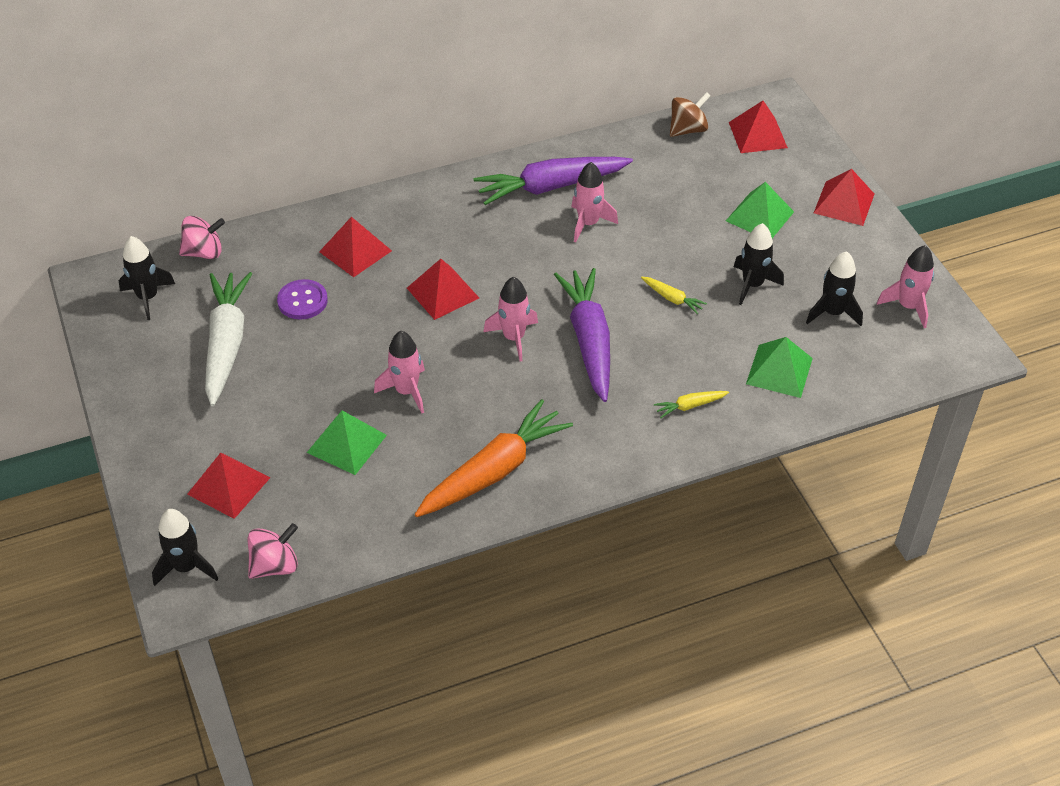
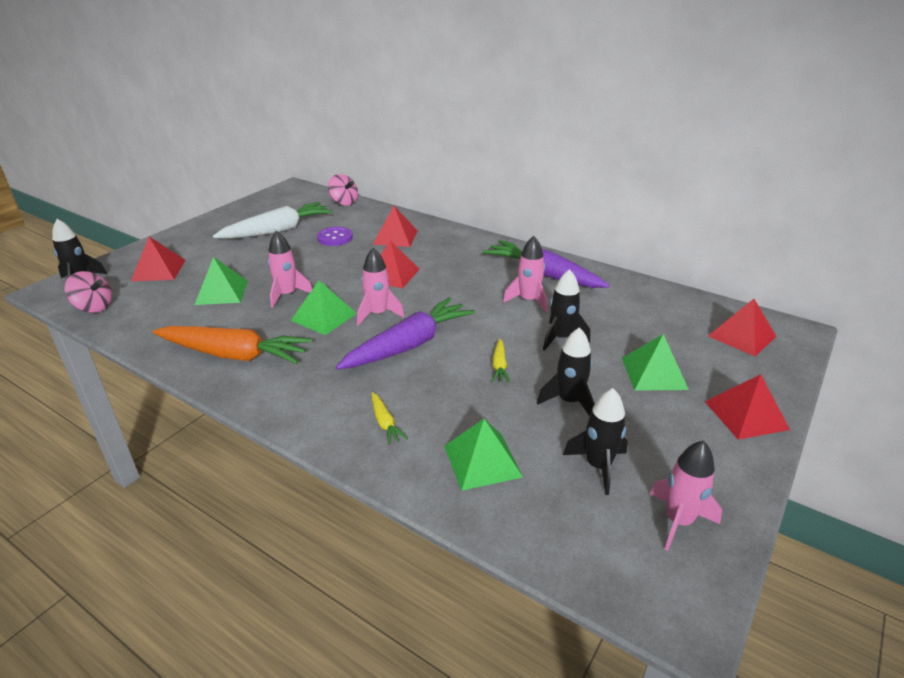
camera: 55 degrees right, 15 degrees down
(148, 297) = (294, 202): black rocket -> black rocket (561, 338)
(481, 379) = (324, 317): none -> green pyramid
(688, 129) = (689, 303): brown spinning top -> none
(690, 406) = (385, 423): yellow carrot -> yellow carrot turned 150 degrees counterclockwise

